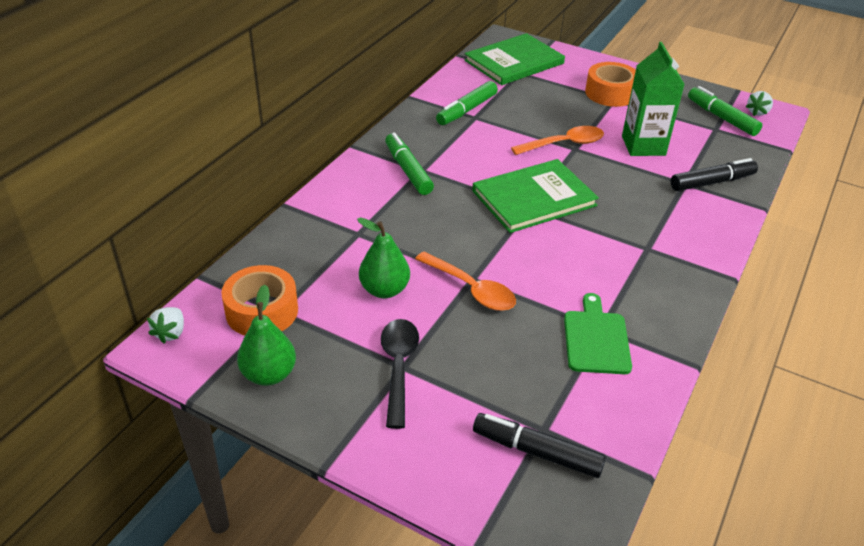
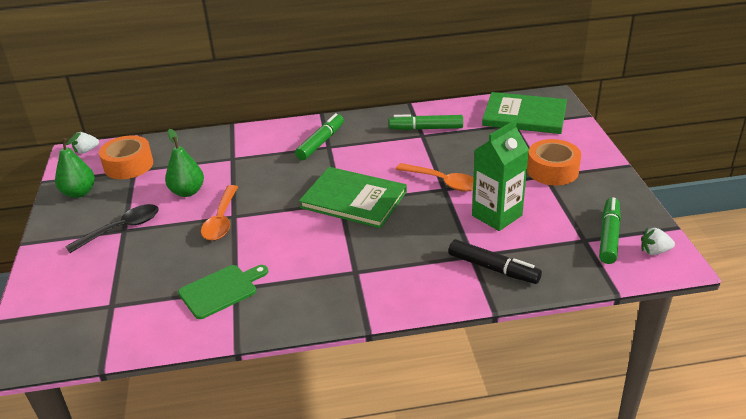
camera: 55 degrees right, 5 degrees down
(537, 452) = (88, 311): black marker -> none

